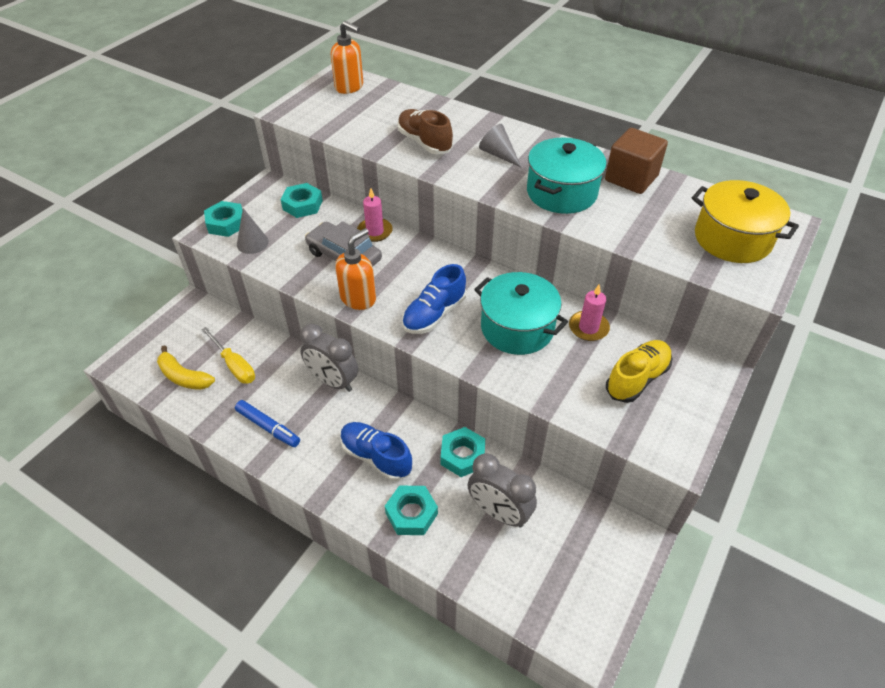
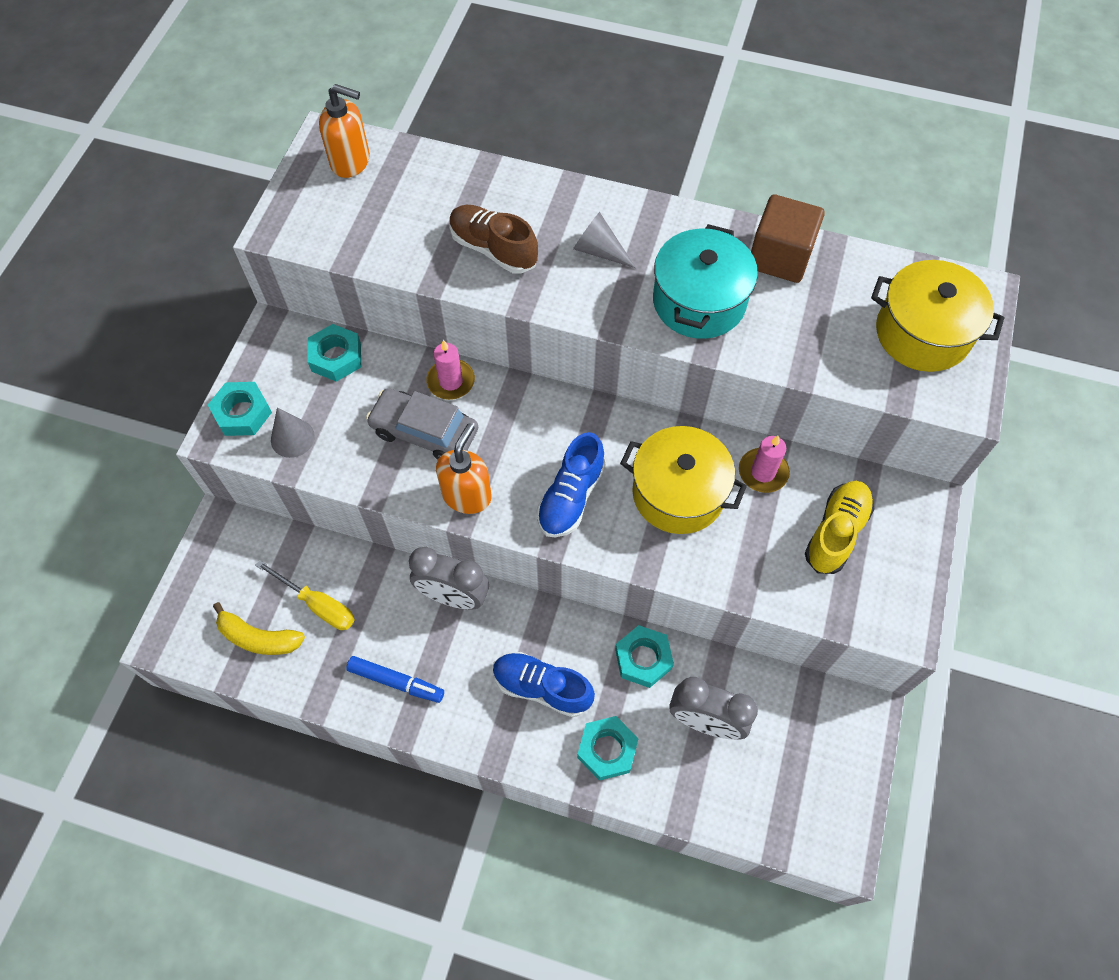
camera: 15 degrees left, 15 degrees up
(517, 328) = (678, 493): turquoise pot -> yellow pot

